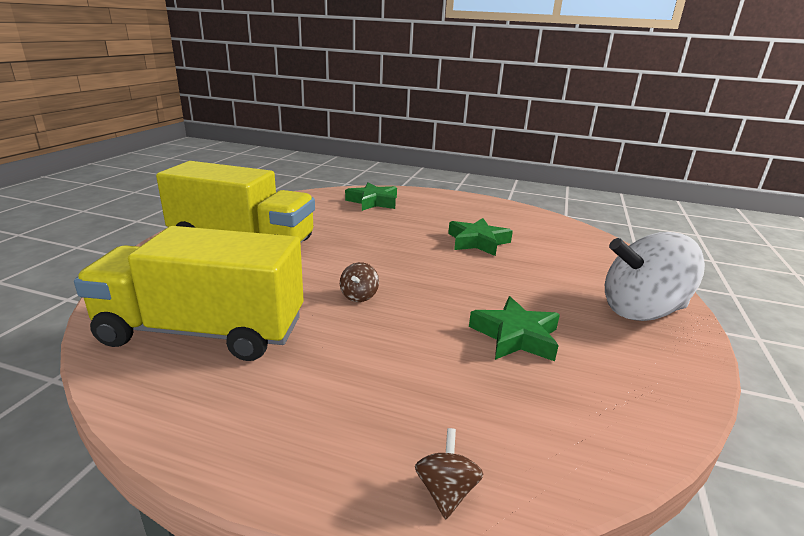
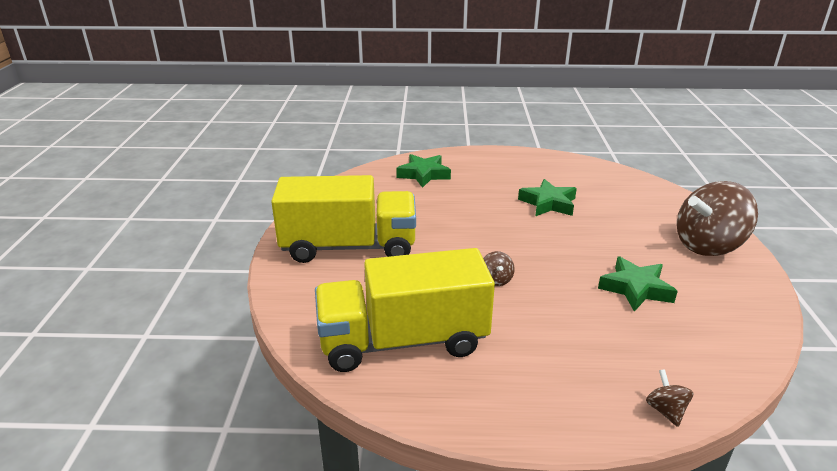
camera: 15 degrees left, 5 degrees up
(641, 311) = (708, 246): white spinning top -> brown spinning top

